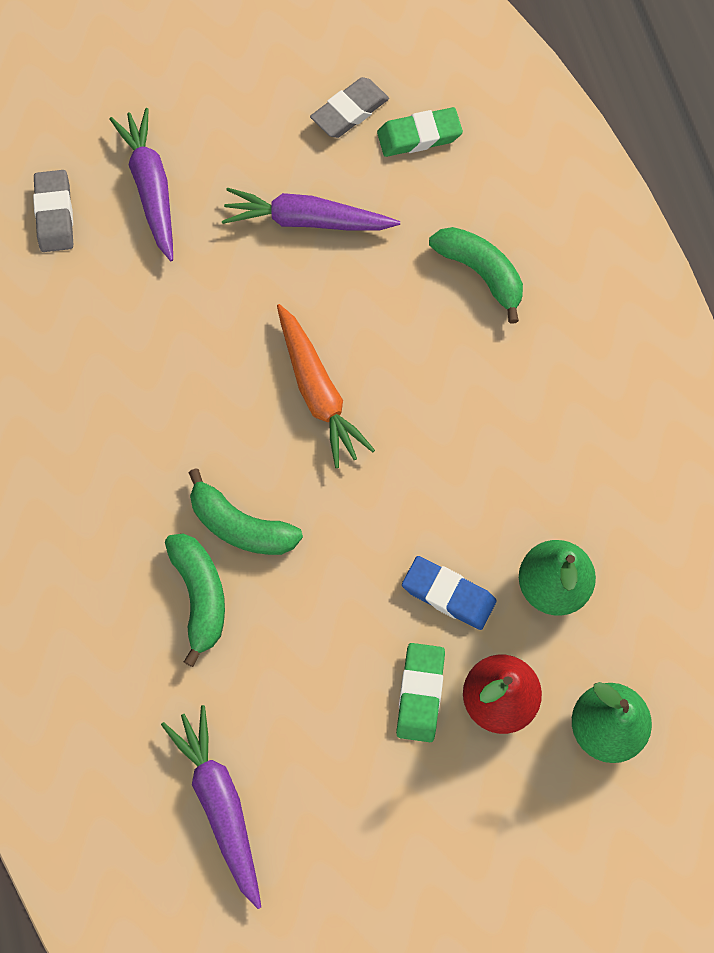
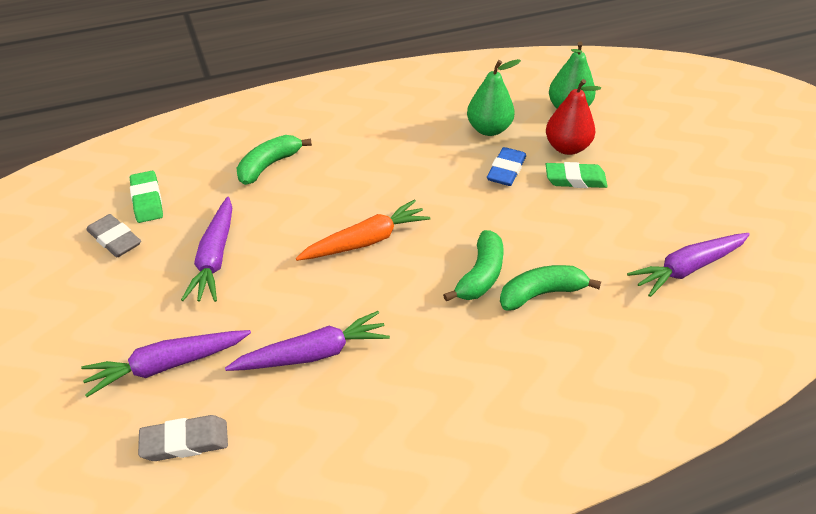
camera: 95 degrees left, 25 degrees down
(145, 329) = (313, 354): none -> purple carrot

